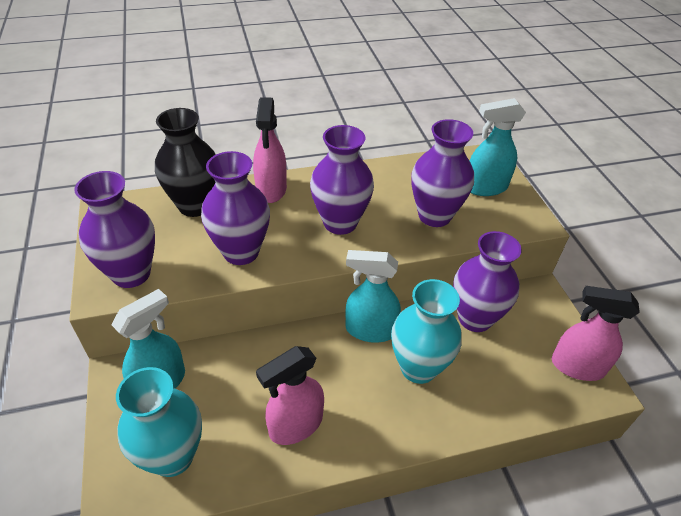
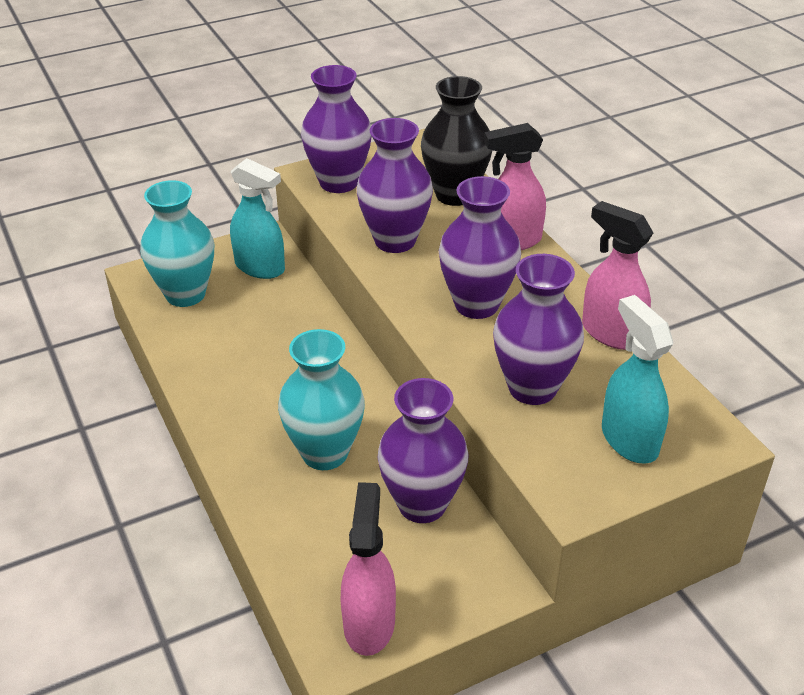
camera: 80 degrees right, 5 degrees down
(295, 425) = (229, 365): pink spray bottle -> pink spray bottle (611, 333)
(370, 330) = (370, 403): turquoise spray bottle -> none

